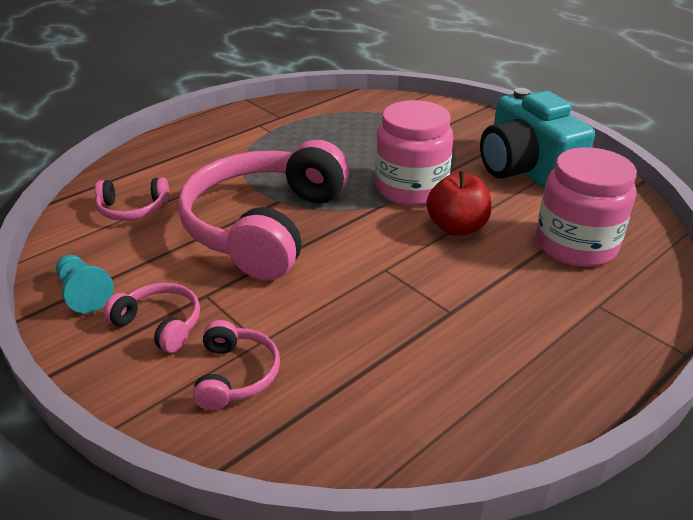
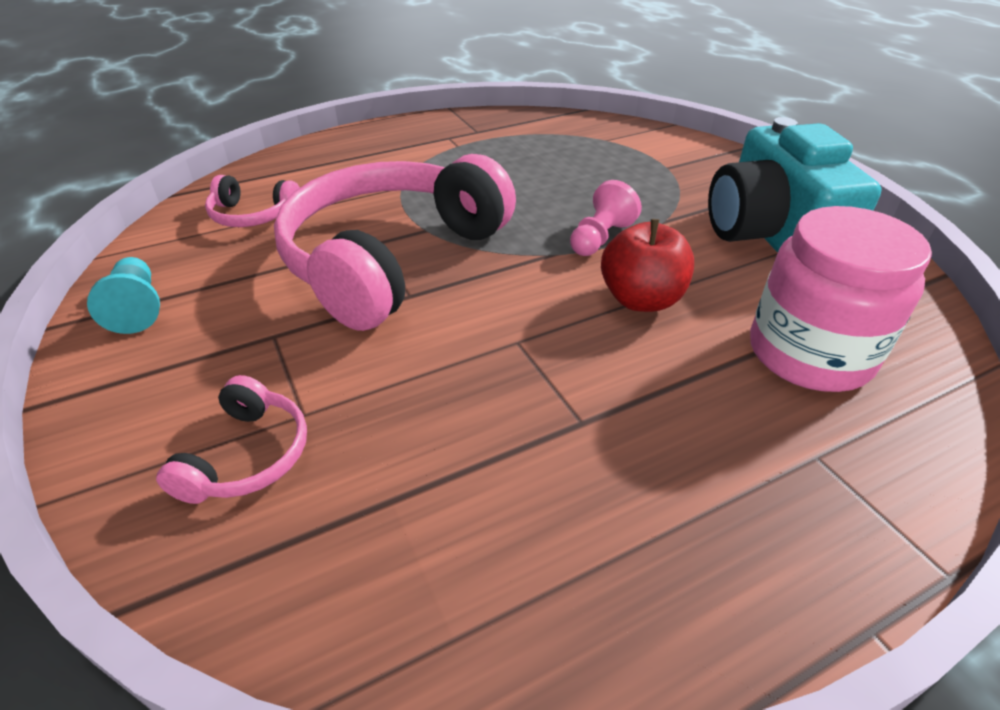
camera: 15 degrees right, 5 degrees up
(160, 324) = (197, 364): pink headphones -> none
(411, 189) = (600, 238): pink jar -> pink pawn

